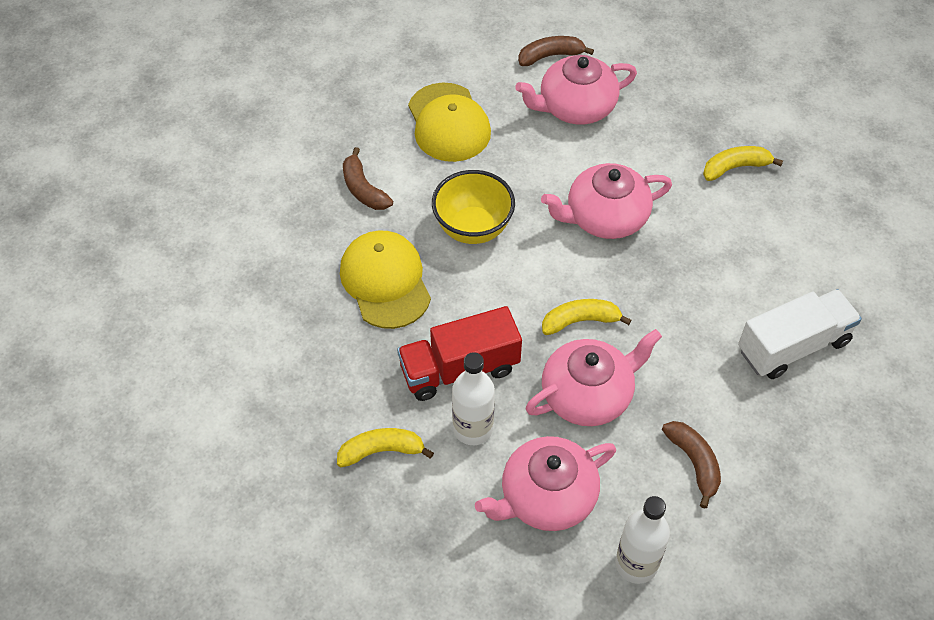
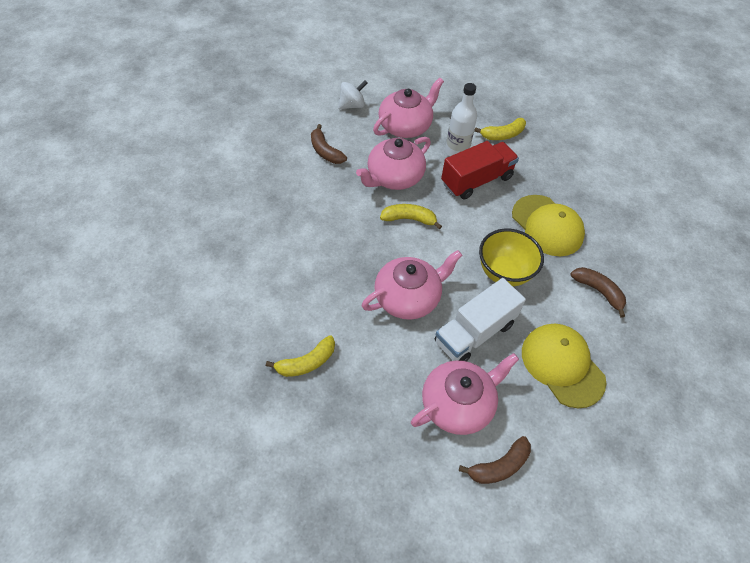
camera: 165 degrees right, 0 degrees up
(580, 321) = (409, 219): yellow banana -> yellow banana turned 150 degrees counterclockwise
(636, 564) = (352, 105): white bottle -> white spinning top
(793, 346) = (263, 223): white truck -> white truck (474, 333)

